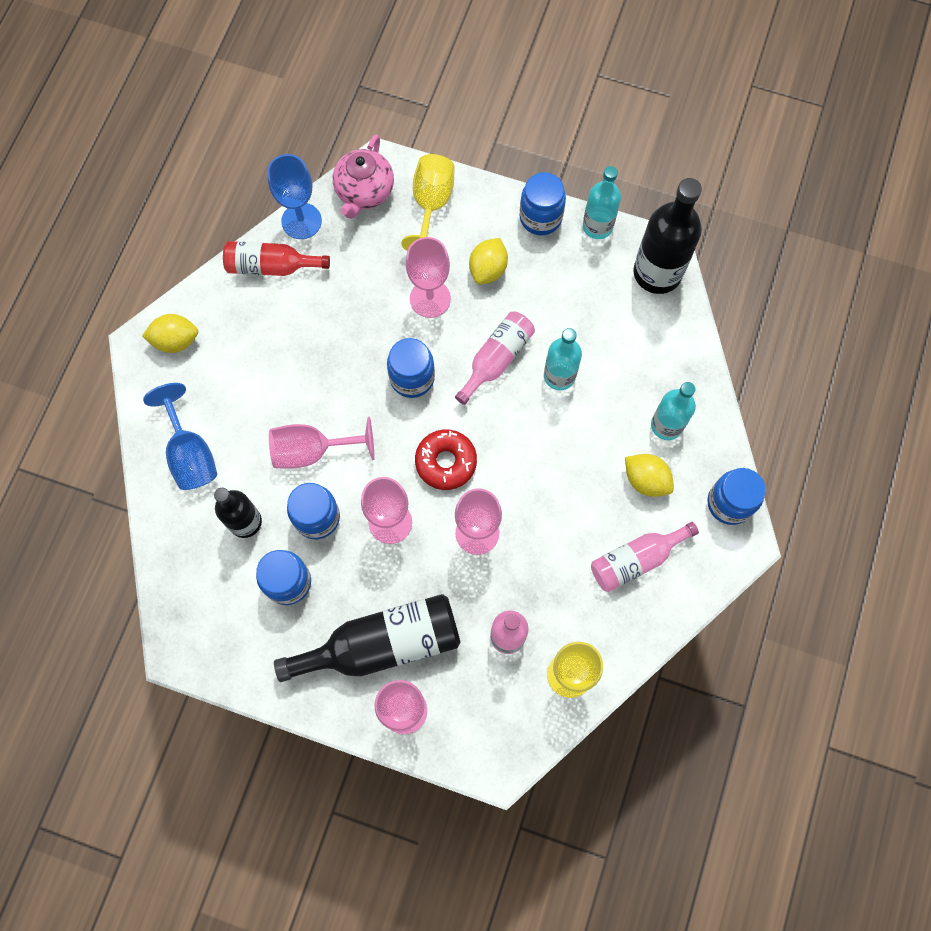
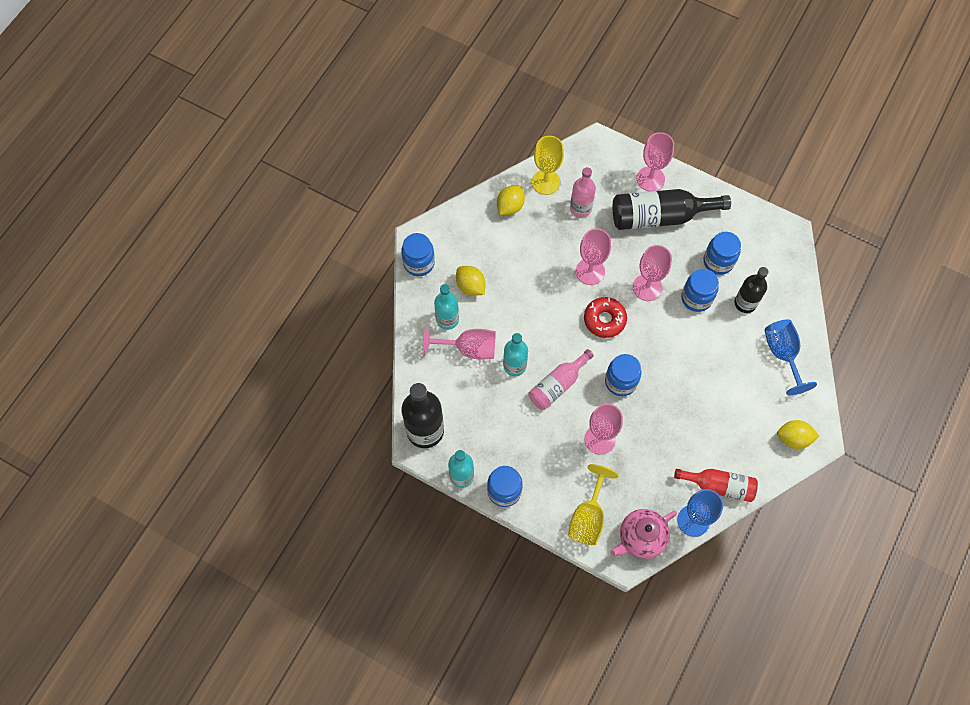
camera: 170 degrees left, 5 degrees down
(312, 451) = (696, 342): pink goblet -> pink goblet (469, 349)
(364, 192) = (641, 537): pink teapot -> pink teapot turned 150 degrees counterclockwise
(488, 269) = (552, 455): yellow lemon -> yellow lemon (510, 206)
(636, 560) = (489, 239): pink bottle -> none

